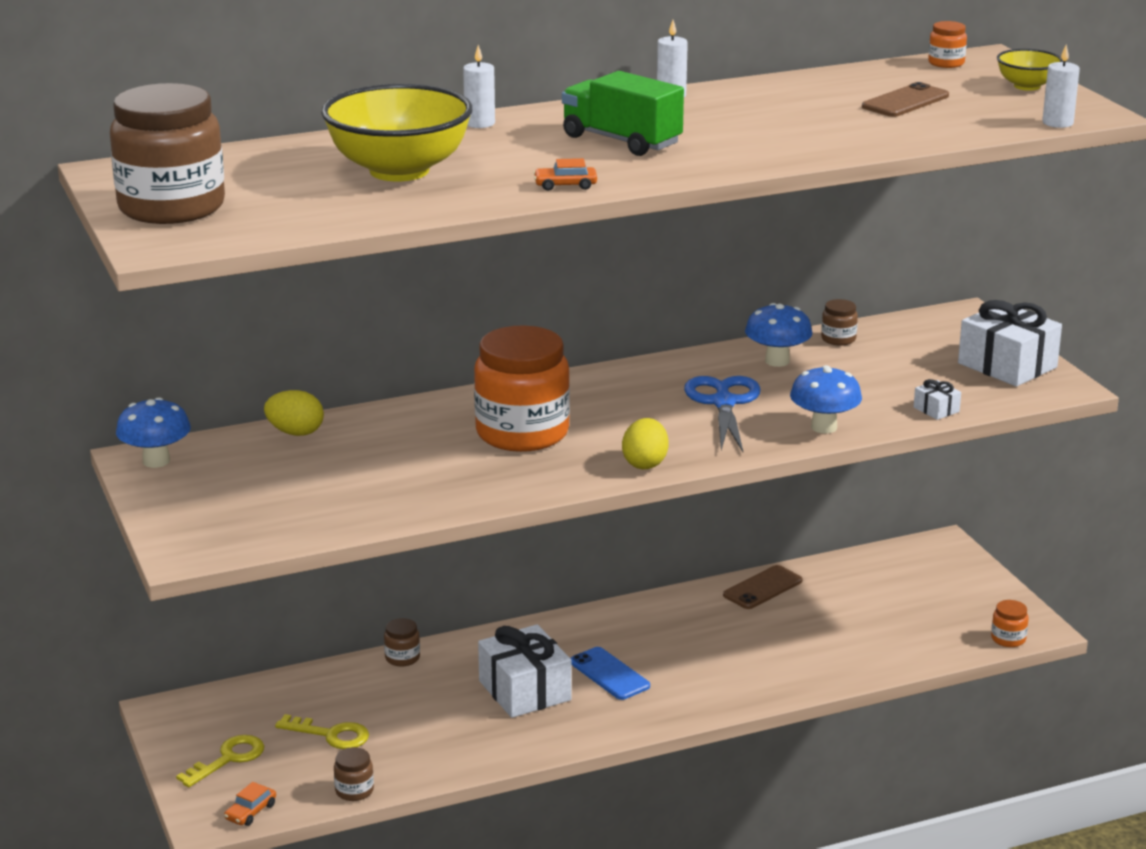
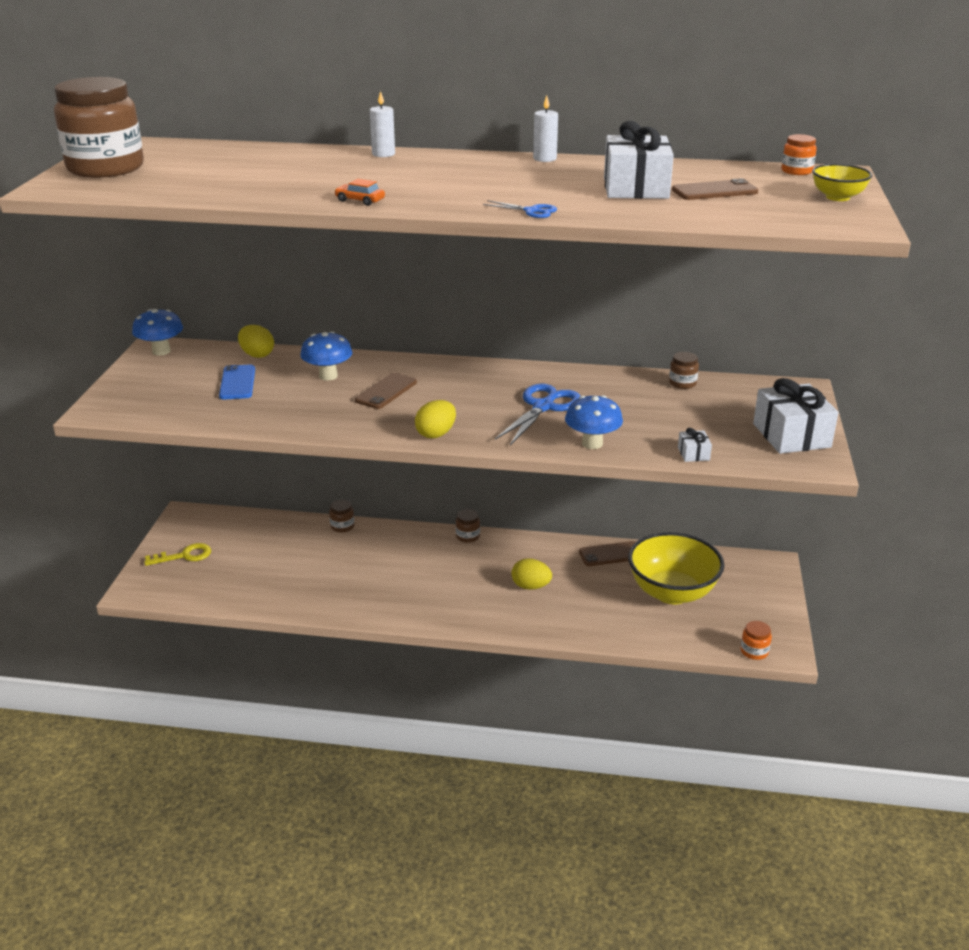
camera: 30 degrees right, 5 degrees up
(250, 812) = (160, 593): orange car -> none
(331, 735) = (252, 561): yellow key -> none
(354, 791) = (227, 601): brown jar -> brown jar (467, 536)
(399, 171) = (276, 172): yellow bowl -> yellow bowl (672, 592)
(522, 433) = (386, 391): orange jar -> brown phone
(524, 690) = (389, 572): white gift -> white gift (635, 188)
(609, 674) = (452, 580): blue phone -> blue phone (237, 383)
(621, 141) = (454, 180): green truck -> none
(708, 651) = (531, 586): none -> yellow egg
(767, 160) = (531, 211): none -> blue scissors
(777, 361) = (618, 387): blue mushroom -> blue mushroom (328, 376)
(1057, 123) = (818, 227): white candle -> none

